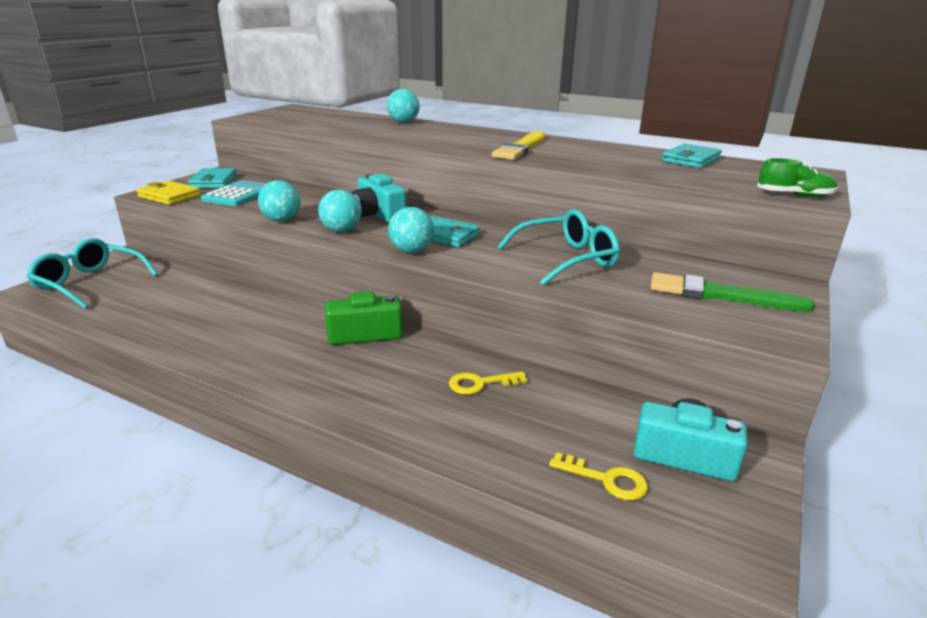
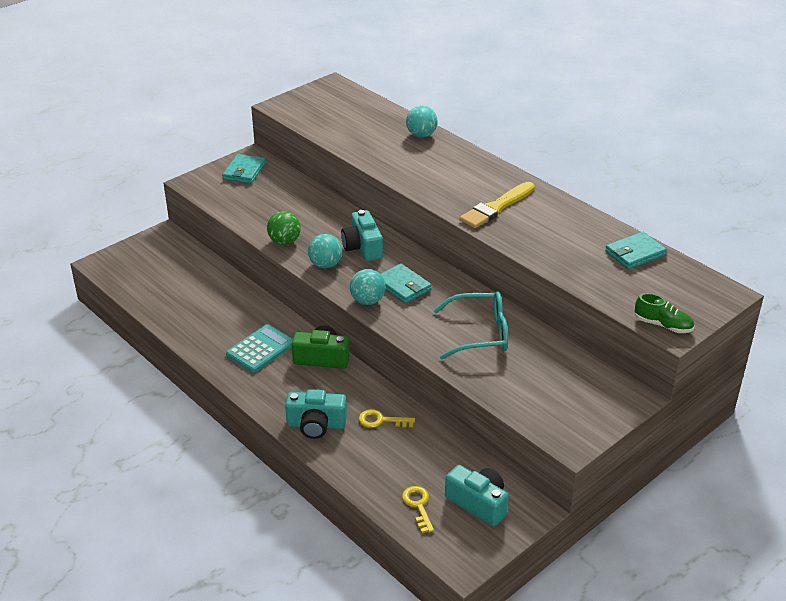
camera: 20 degrees right, 10 degrees up
(90, 283) = (139, 263): turquoise glasses -> none
(169, 196) = (205, 190): yellow wallet -> none
(238, 195) = (260, 197): turquoise calculator -> turquoise calculator (260, 349)
(282, 220) = (284, 241): turquoise ball -> green ball
(394, 406) = (316, 425): none -> turquoise camera
(606, 479) = (418, 506): yellow key -> yellow key turned 150 degrees counterclockwise
(719, 295) = (565, 396): green brush -> none

